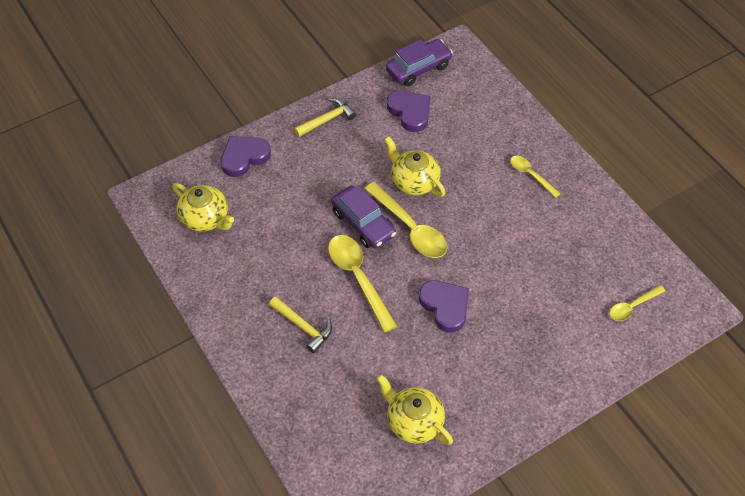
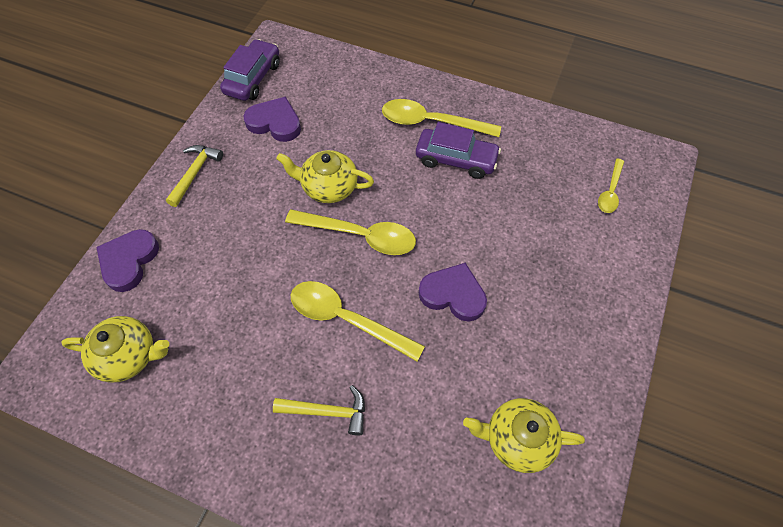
camera: 35 degrees left, 5 degrees up
(363, 223) = (309, 258): purple car -> purple car (456, 159)
(530, 175) = (431, 122): yellow spoon -> yellow spoon, size x1.77

